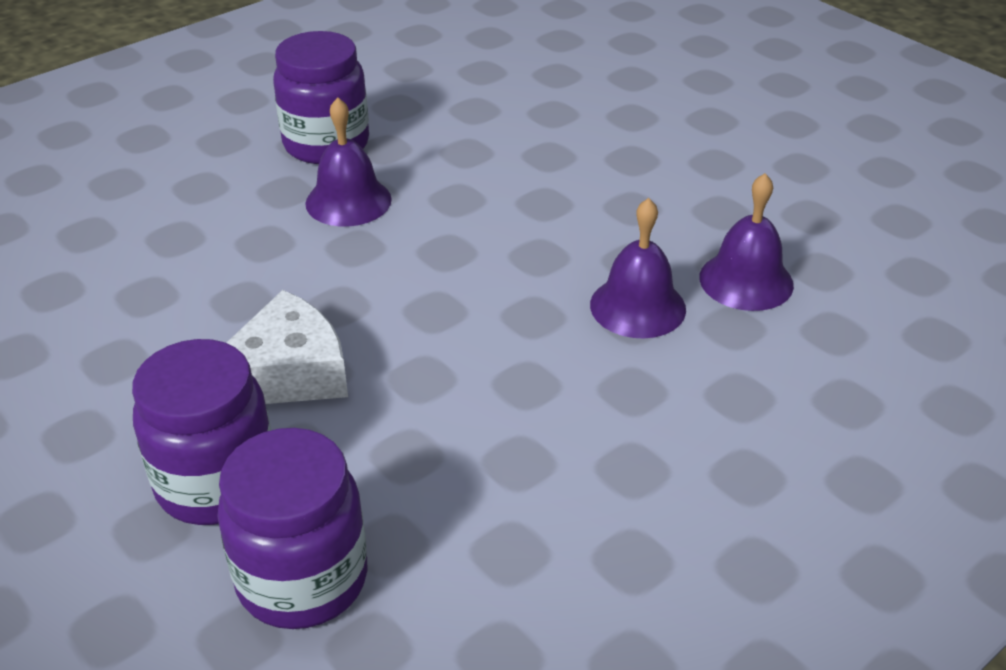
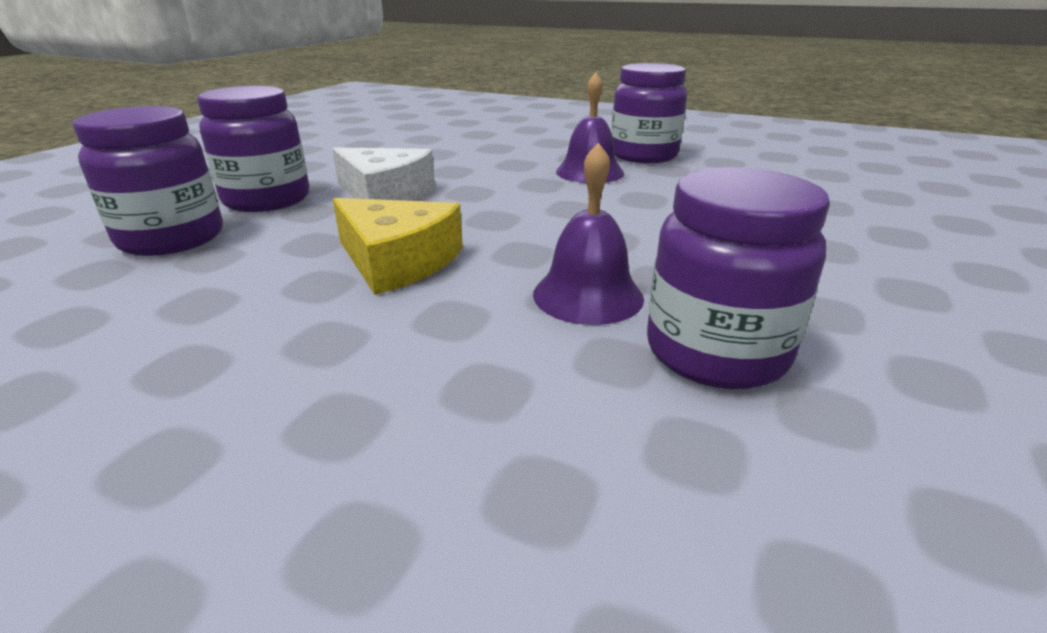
camera: 65 degrees right, 10 degrees down
(499, 399) = (397, 261): none -> yellow cheese
(746, 280) = (716, 352): purple bell -> purple jar

